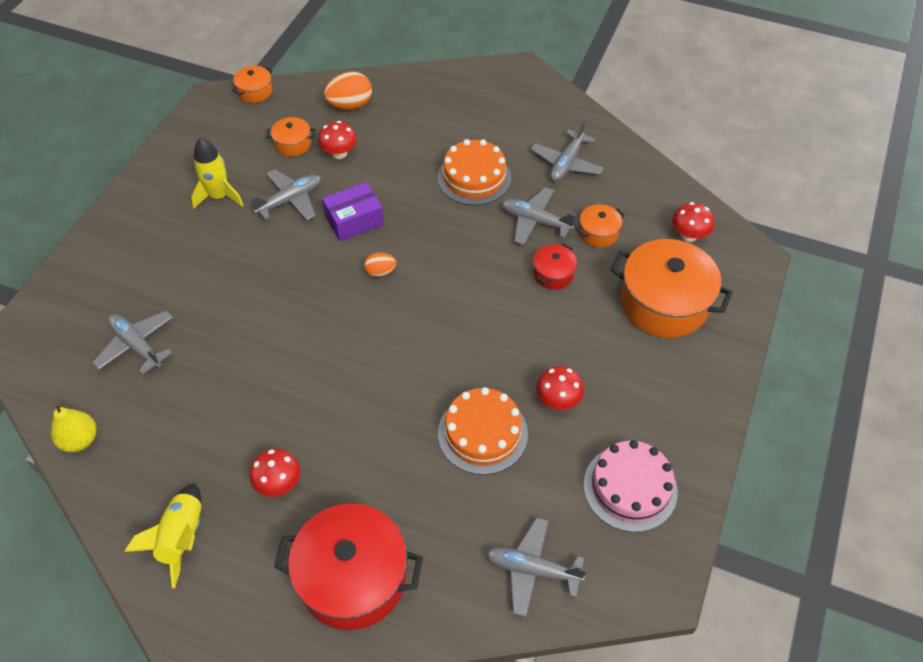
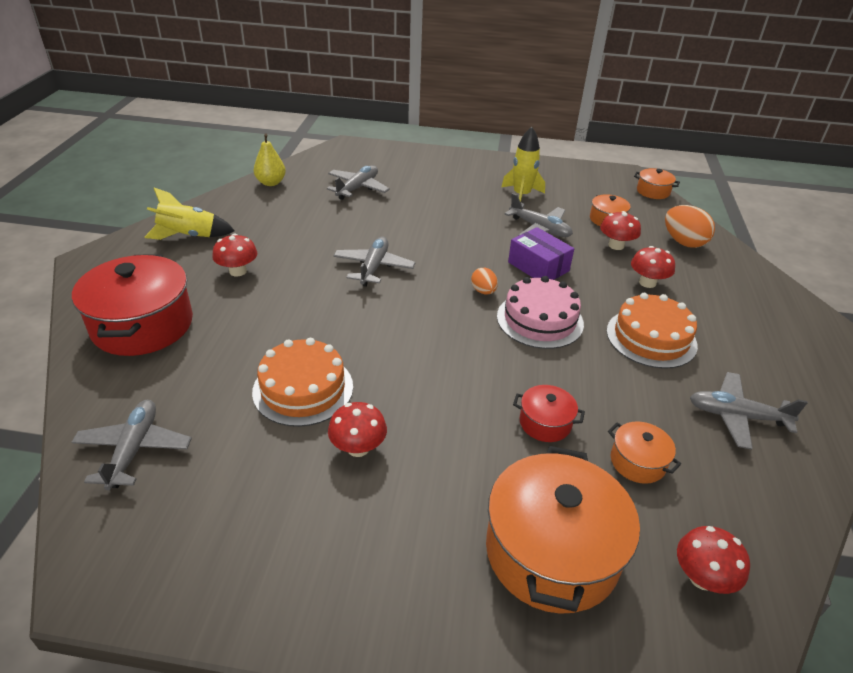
camera: 75 degrees right, 15 degrees down
(402, 152) = (647, 283): none -> red mushroom
(535, 221) = (618, 397): grey plane -> grey plane (374, 267)
(630, 488) = (239, 535): pink cake -> pink cake (540, 320)

